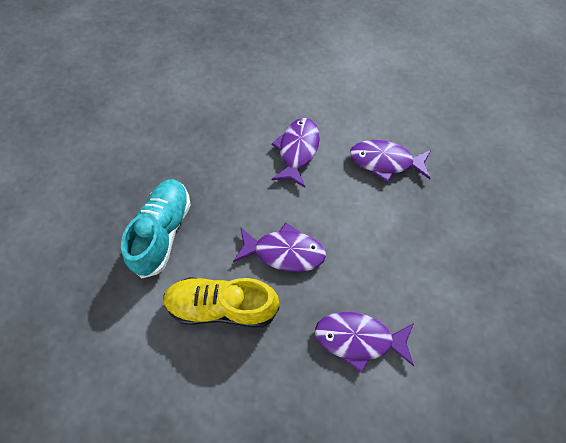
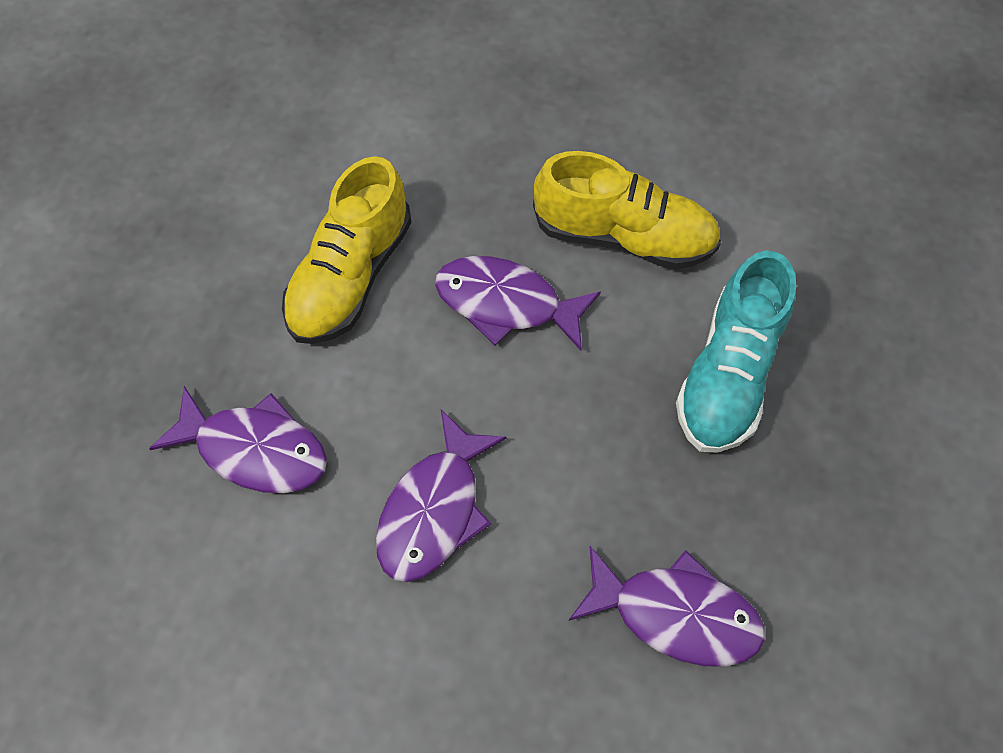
camera: 170 degrees left, 0 degrees up
(358, 339) = (419, 164): purple fish -> purple fish (675, 614)
(373, 254) = (351, 276): none -> yellow shoe

